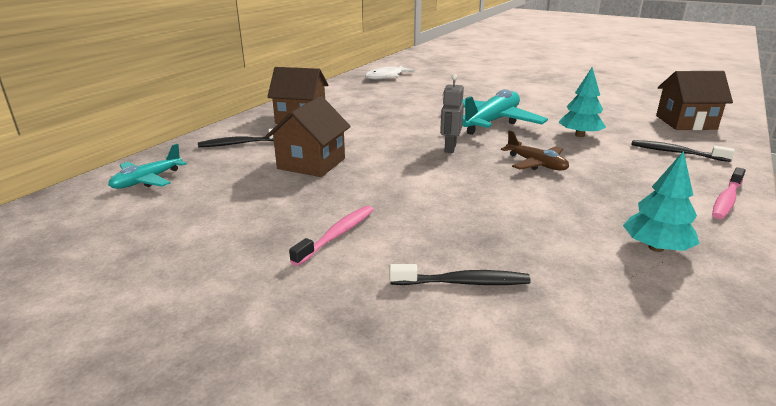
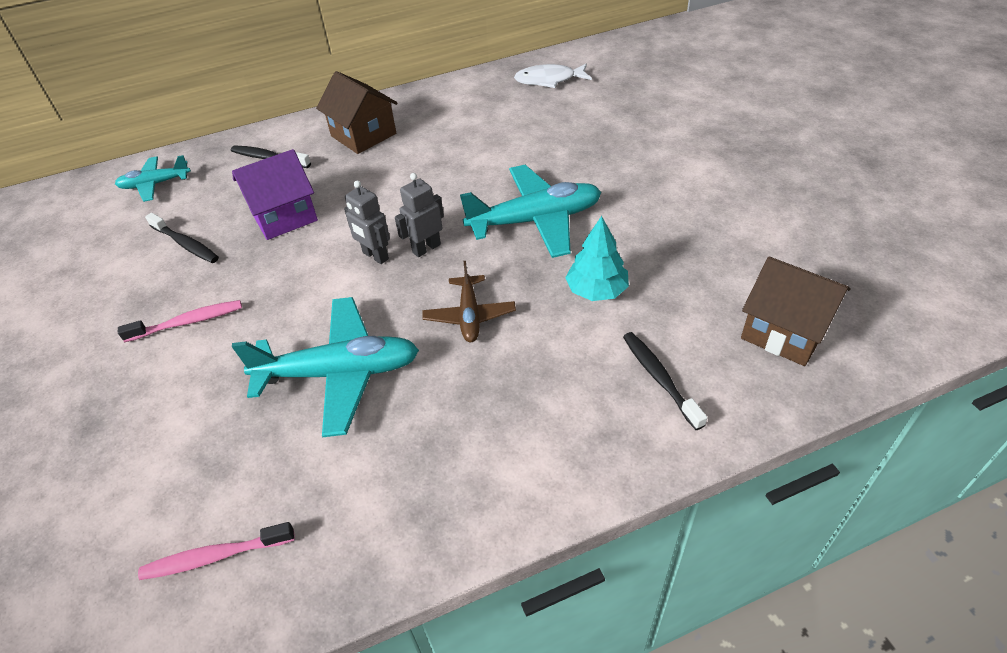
camera: 40 degrees right, 20 degrees up
(311, 163) = (284, 216): brown house -> purple house
(422, 160) = (375, 256): none -> grey robot
(463, 282) = (193, 427): black toothbrush -> black toothbrush (186, 244)
(511, 213) = (339, 373): none -> turquoise plane
(656, 248) = (385, 491): turquoise tree -> none
(726, 200) = (571, 480): pink toothbrush -> pink toothbrush (215, 556)

